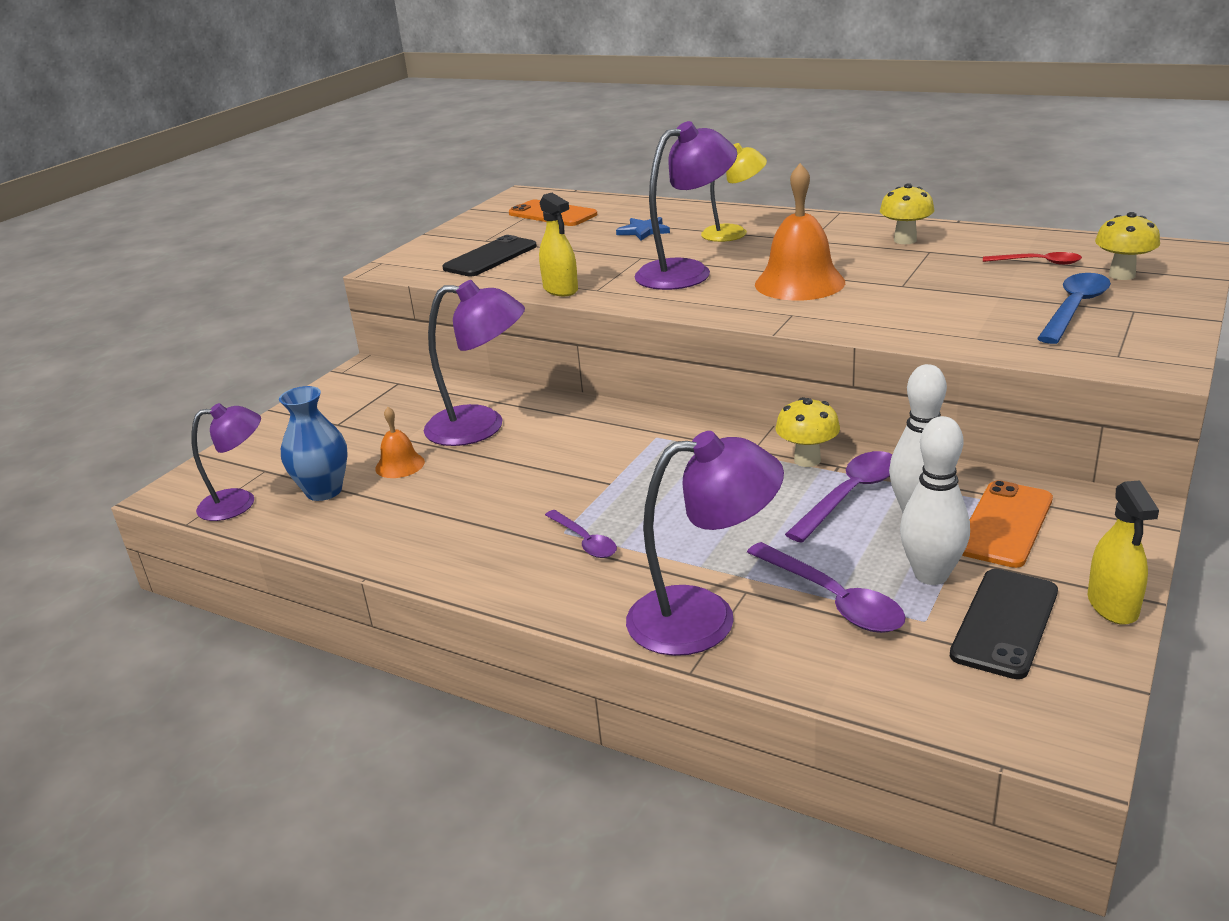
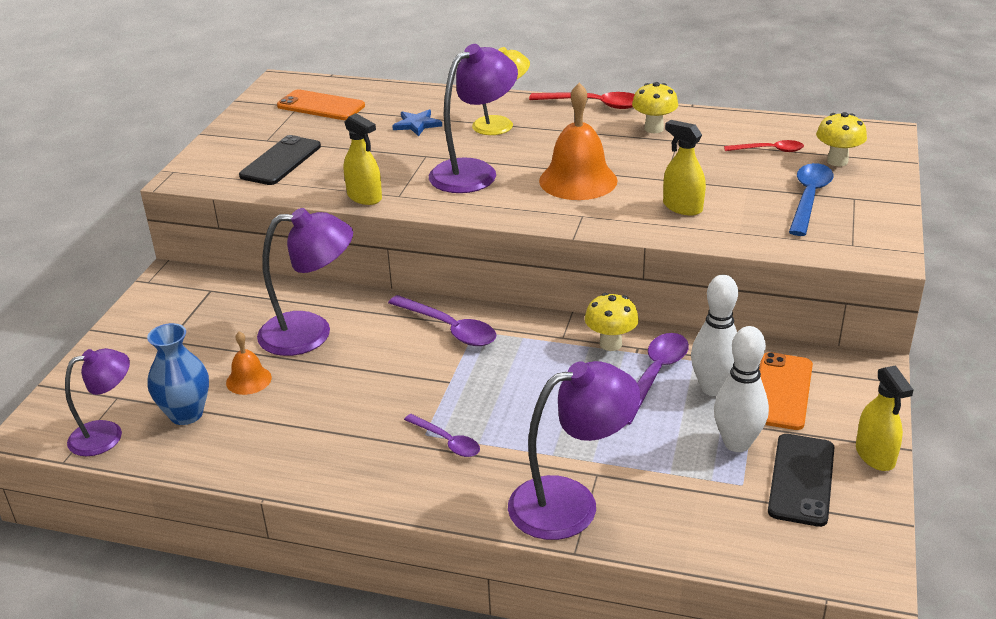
camera: 15 degrees left, 5 degrees up
(833, 599) = (668, 474): purple spoon -> purple spoon (449, 328)
(844, 218) = (594, 104): none -> red spoon
(913, 311) = (682, 207): none -> yellow spray bottle

